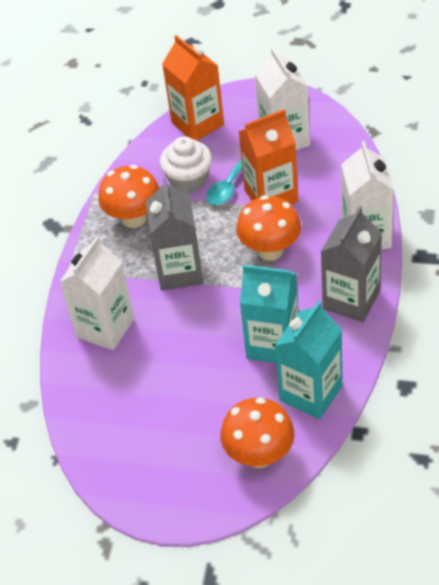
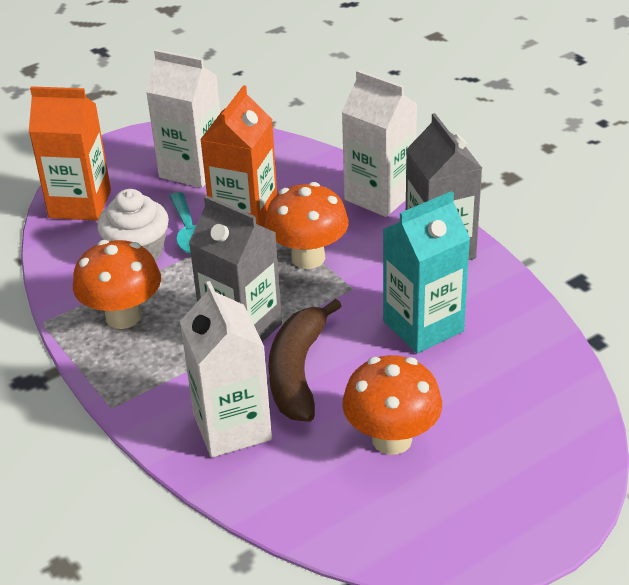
camera: 50 degrees left, 10 degrees down
(174, 320) = (297, 372): none -> brown banana
(259, 455) = (547, 419): orange mushroom -> orange mushroom (392, 439)
(311, 393) = (515, 339): turquoise carton -> none

